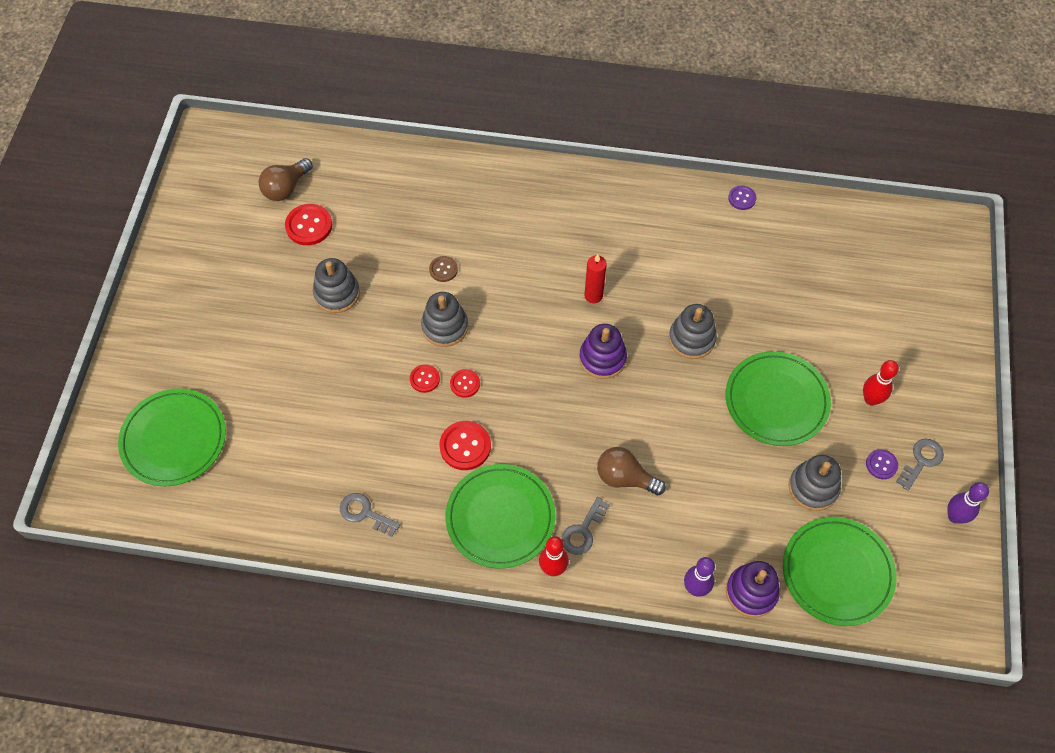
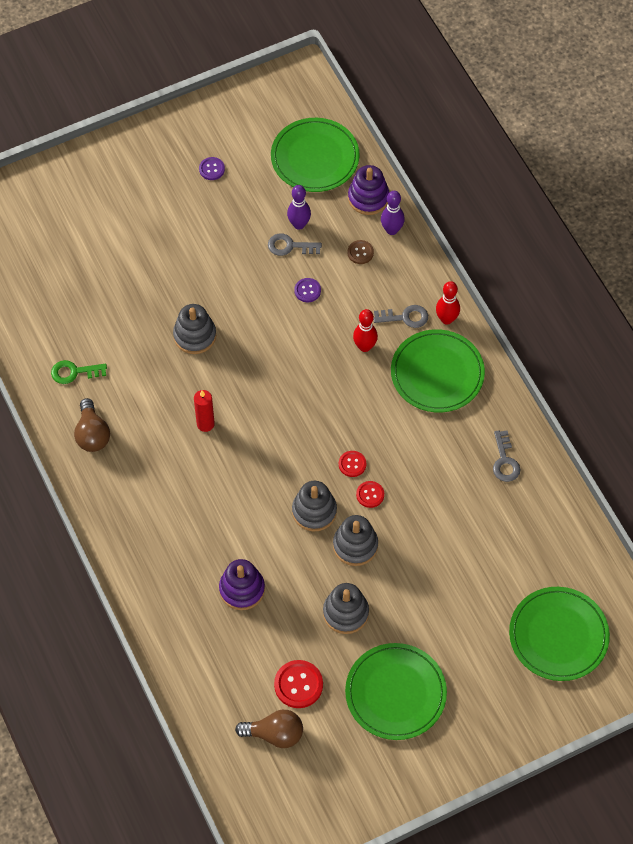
camera: 125 degrees left, 0 degrees up
(443, 269) = (262, 548): brown button -> brown button (360, 252)
(465, 446) = (402, 430): red button -> none
(602, 358) = (258, 385): purple stacking toy -> purple stacking toy (242, 589)
(625, 478) = (345, 315): brown light bulb -> brown light bulb (92, 434)
(718, 229) = (74, 372): none -> green key
(742, 198) = (29, 372): purple button -> purple button (307, 291)
(776, 401) = (207, 255): green plate -> green plate (395, 693)
(813, 487) = (262, 200): grey stacking toy -> grey stacking toy (355, 545)
(871, 399) = (161, 198): red bowling pin -> red bowling pin (364, 346)
(921, 461) = (190, 148): grey key -> grey key (289, 246)
(954, 516) = (220, 112): purple bowling pin -> purple bowling pin (299, 224)

